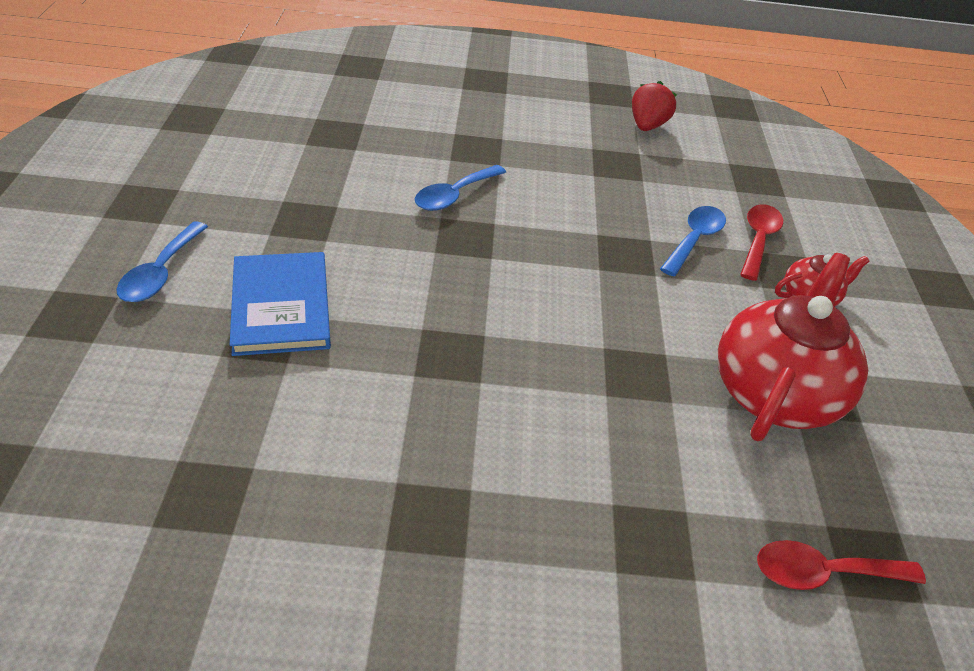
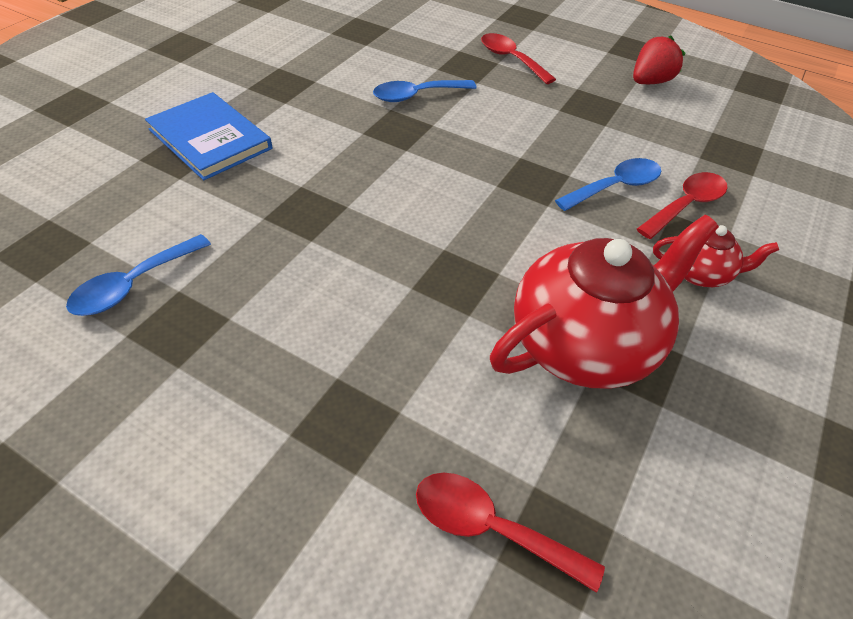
camera: 30 degrees right, 5 degrees up
(160, 273) = (150, 94): blue spoon -> blue spoon (133, 285)
(281, 306) = (210, 139): blue book -> blue book turned 60 degrees counterclockwise
(511, 131) = (510, 59): none -> red spoon

